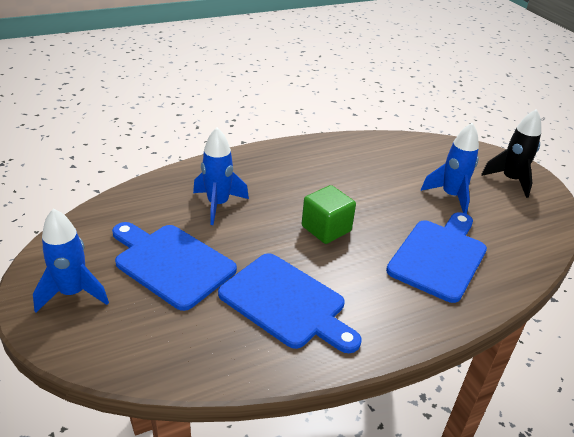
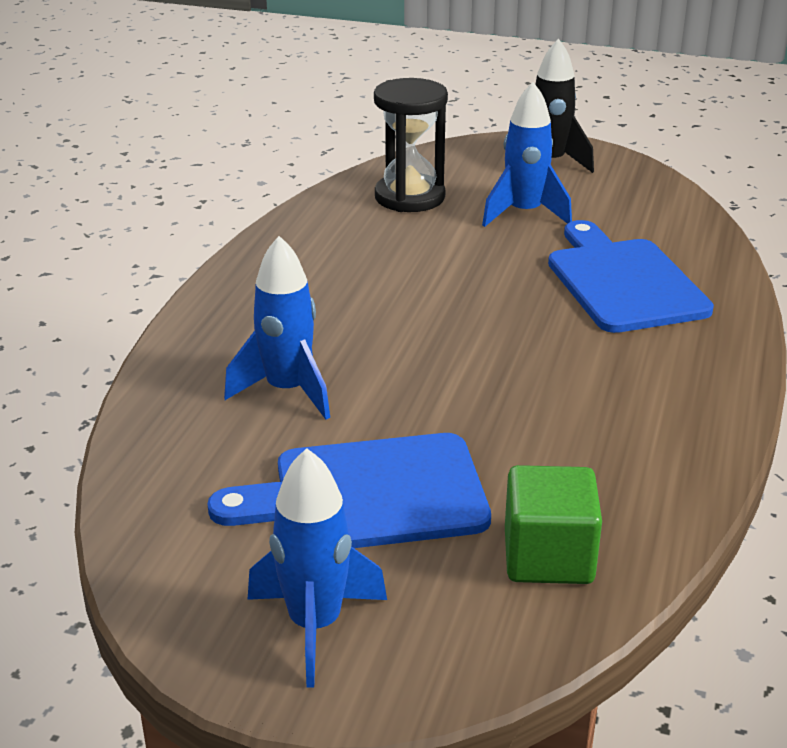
camera: 45 degrees left, 5 degrees down
(286, 303) = (574, 433): blue cutting board -> none
(326, 229) = (466, 330): green cube -> green cube (548, 557)
(411, 158) = (409, 197): none -> black hourglass

